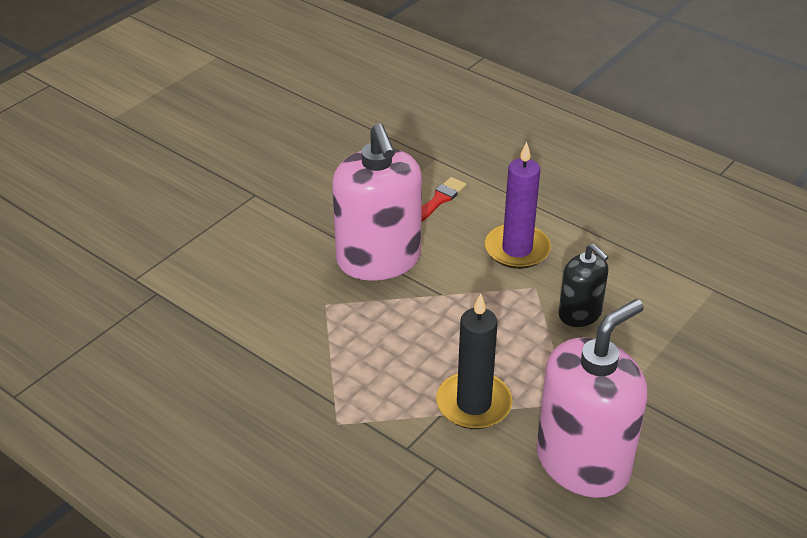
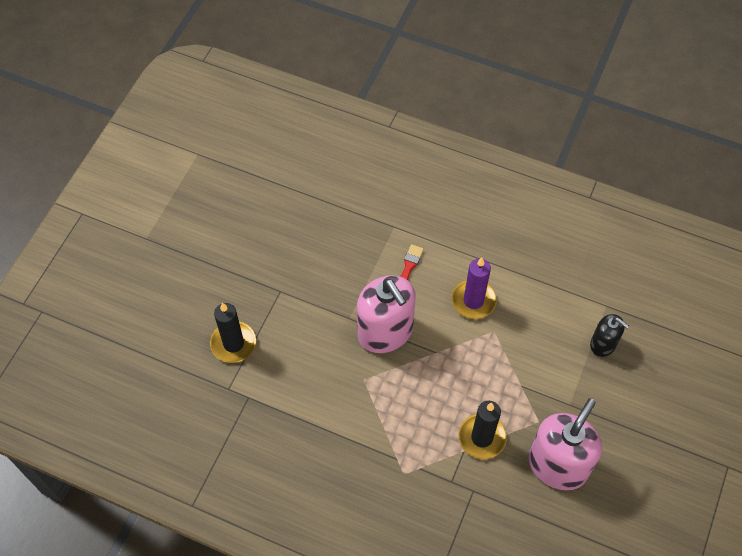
camera: 15 degrees left, 20 degrees up
(166, 234) = (233, 343): none -> black candle
(580, 313) = (527, 347): black soap dispenser -> black soap dispenser (603, 344)

